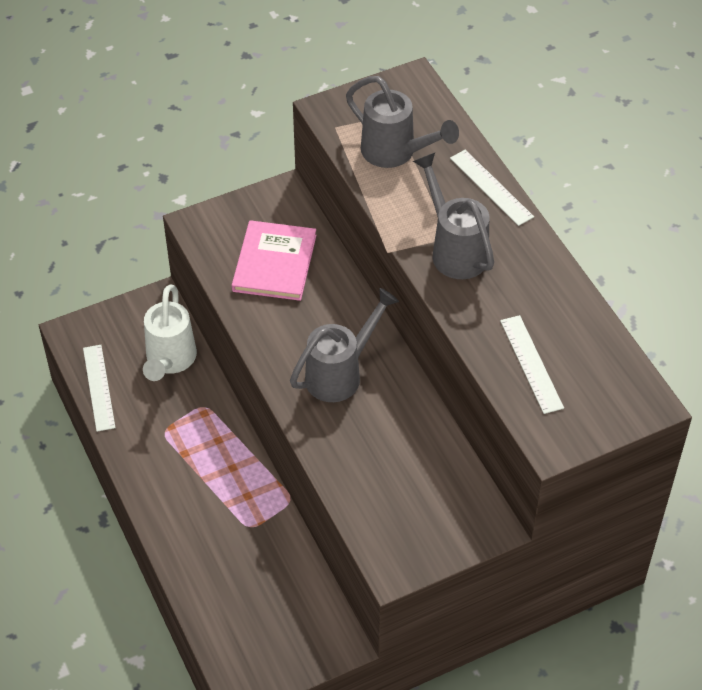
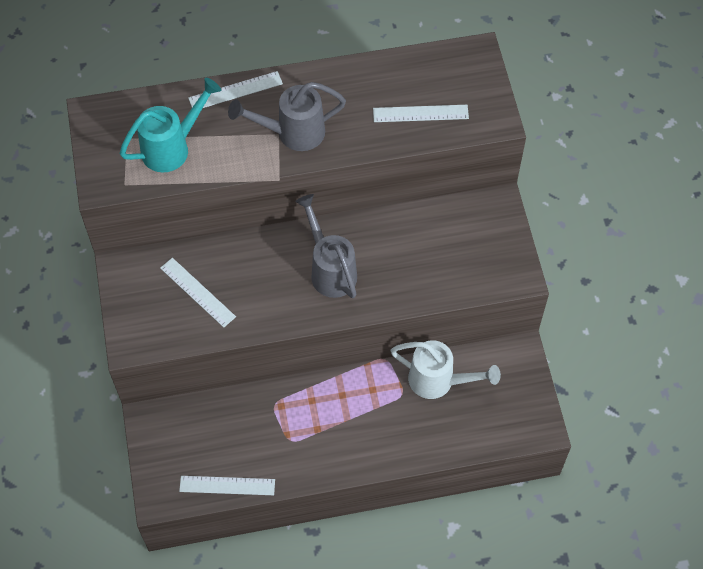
camera: 75 degrees left, 10 degrees up
(169, 361) = (218, 422): white watering can -> white watering can (439, 381)
(274, 263) = (197, 292): pink book -> white ruler
(396, 153) = (173, 147): grey watering can -> turquoise watering can

